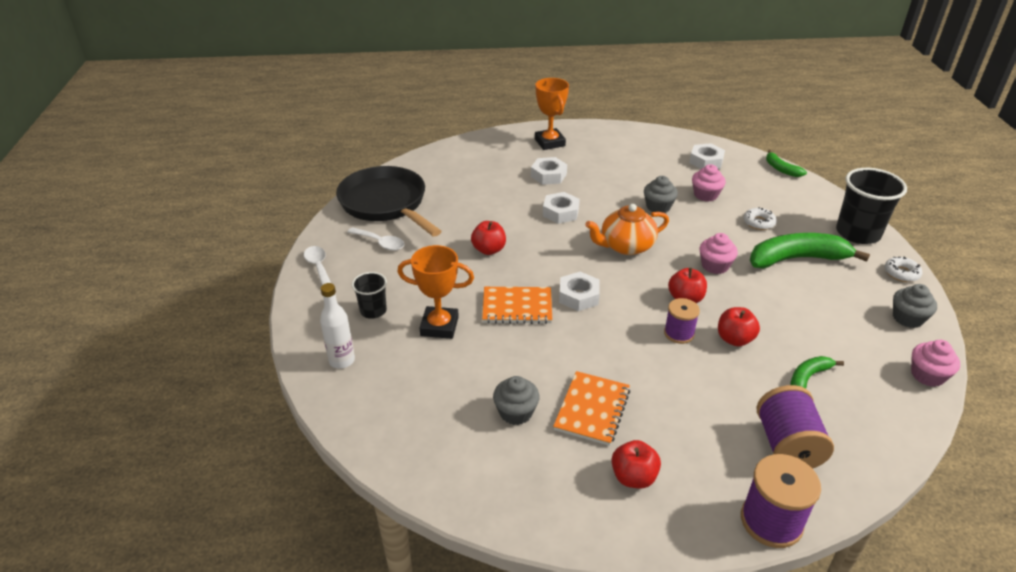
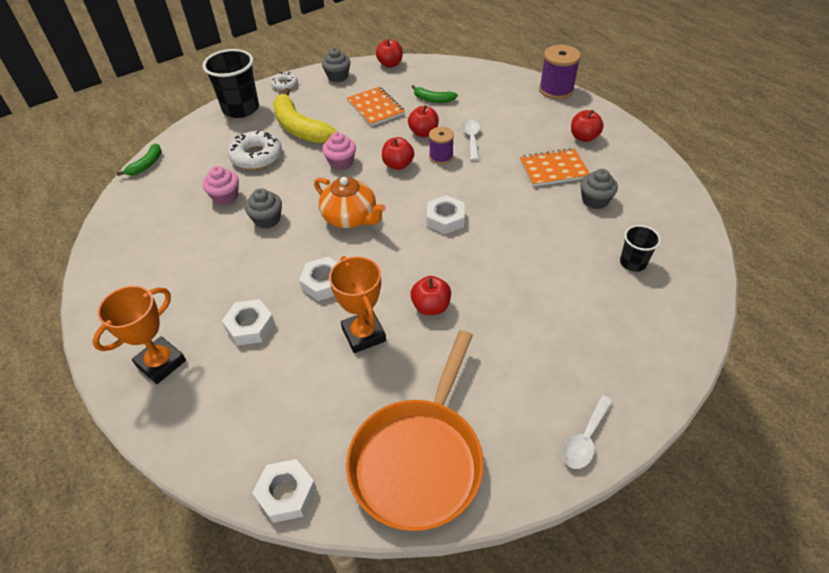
camera: 120 degrees left, 10 degrees up
(342, 361) = (664, 323): white bottle -> none
(373, 311) = (592, 342): black cup -> black cup (633, 262)
(380, 243) = (496, 409): white spoon -> white spoon (471, 139)
(386, 204) = (419, 459): black pan -> orange pan
(439, 326) = (562, 284): orange trophy -> orange trophy (363, 334)
(517, 307) = (493, 248): orange notebook -> orange notebook (375, 108)
(706, 161) = (152, 215): white nut -> white nut (286, 494)
(758, 222) = (256, 156): white donut -> white donut, size x1.74
(787, 446) = (498, 95): purple spool -> none
(797, 259) = (299, 128): green banana -> yellow banana
(927, 375) = (390, 64): pink cupcake -> red apple

